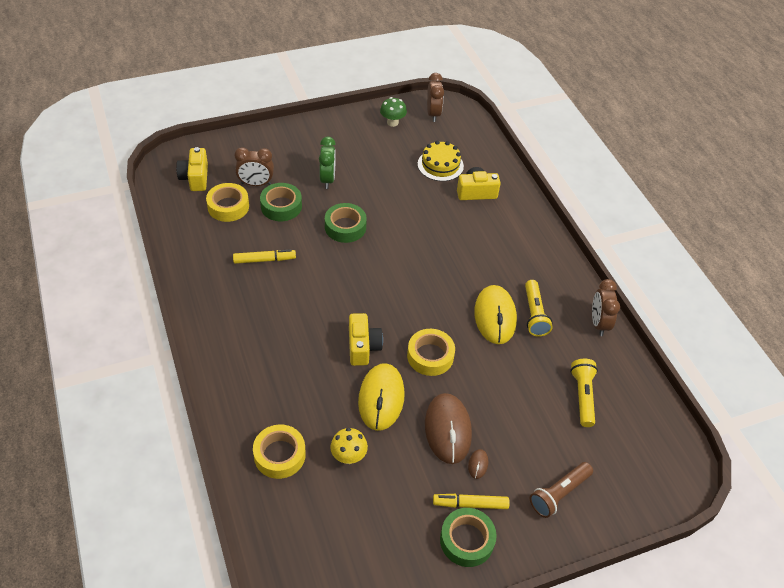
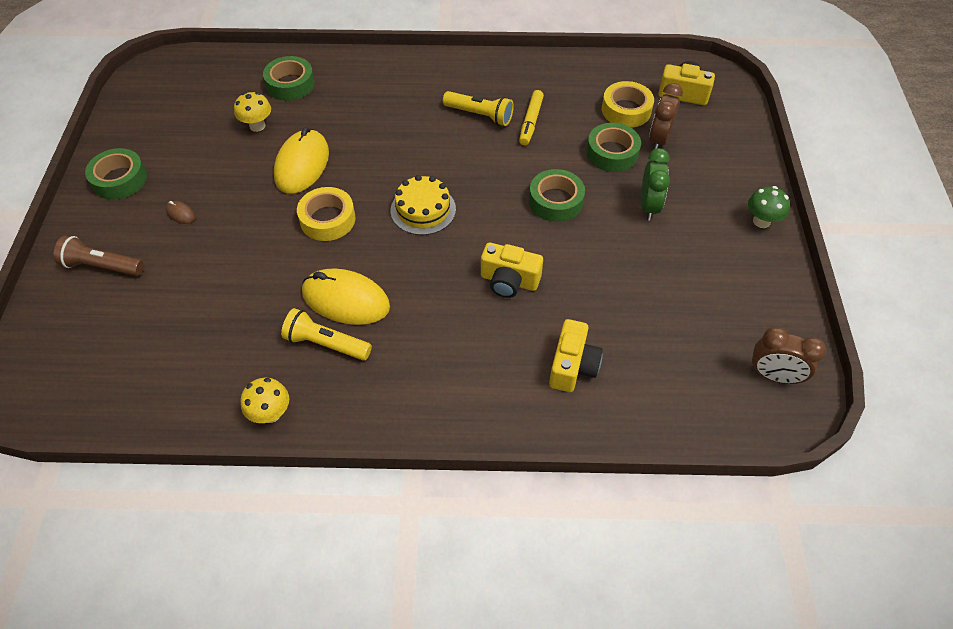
camera: 115 degrees right, 5 degrees up
(279, 455) = (290, 84): yellow tape -> green tape
(327, 179) = (648, 206): green clock -> green clock turned 105 degrees counterclockwise
(363, 347) = (372, 168): yellow camera -> yellow camera (509, 281)
(381, 398) = (302, 165): yellow mouse -> yellow mouse turned 75 degrees clockwise
(392, 122) = (759, 313): green mushroom -> green mushroom (761, 221)
(440, 165) = (645, 342): yellow cake -> yellow cake (423, 210)
(447, 430) = (233, 204): brown mouse -> none
(470, 504) = (148, 194): yellow marker -> none
(559, 494) = (102, 266): brown flashlight -> brown flashlight turned 60 degrees counterclockwise
(582, 396) = (186, 341): yellow flashlight -> yellow flashlight (480, 115)
(599, 323) = (271, 413): brown clock -> yellow mushroom

